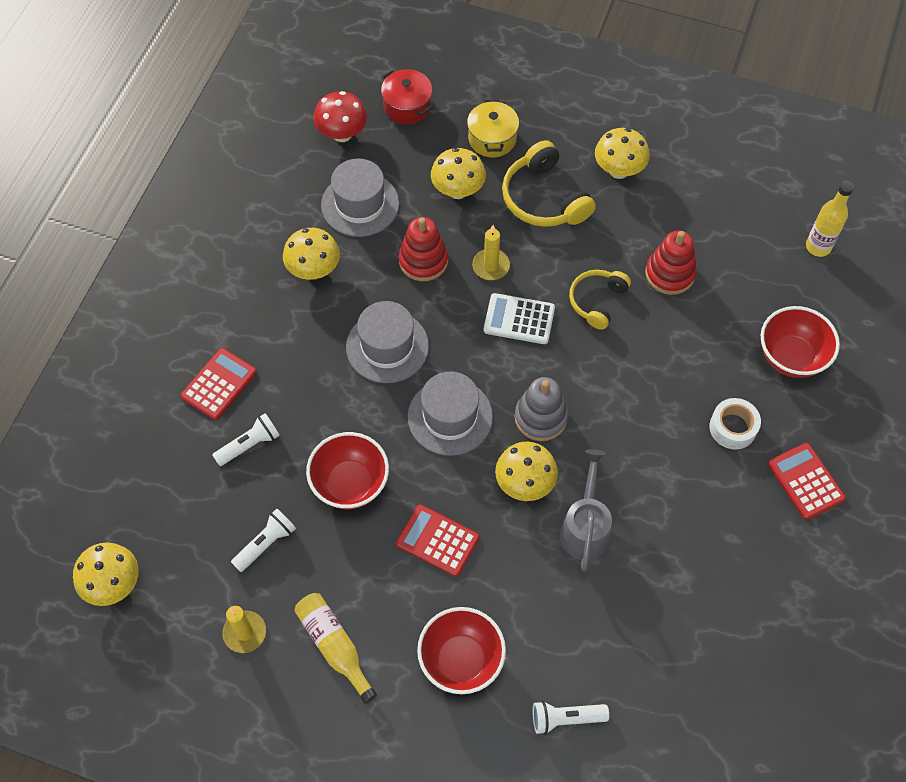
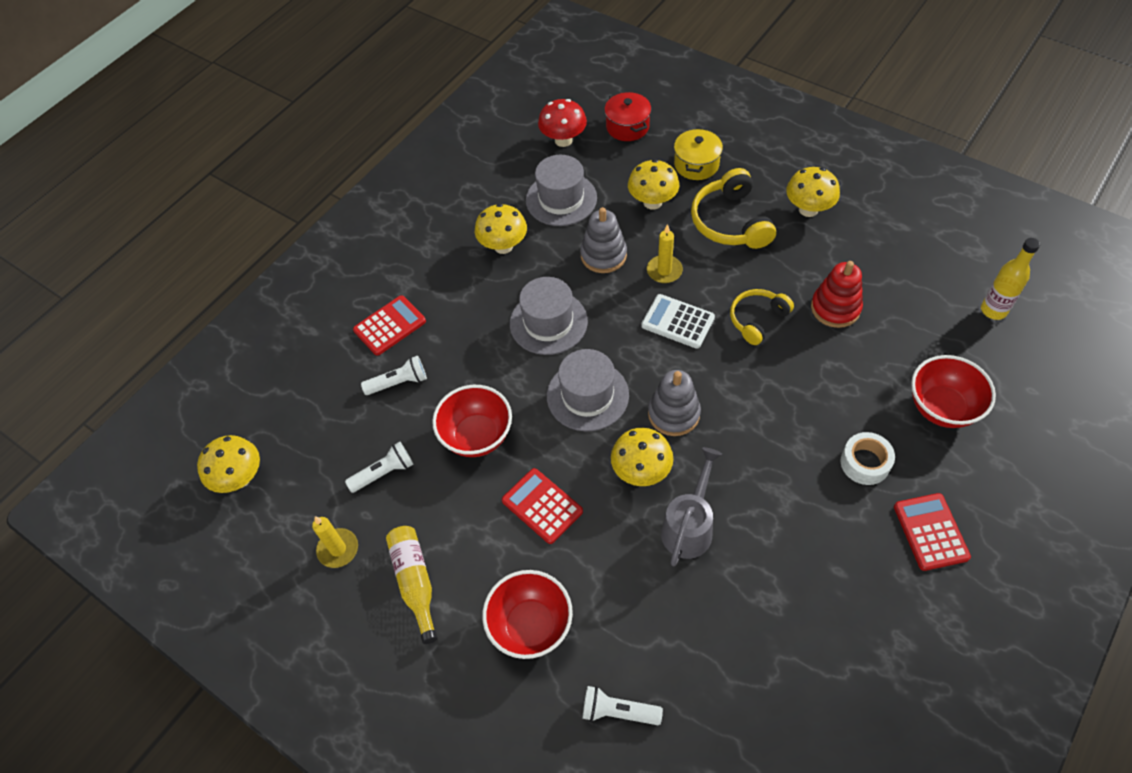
camera: 20 degrees right, 5 degrees down
(423, 261) = (603, 255): red stacking toy -> grey stacking toy

